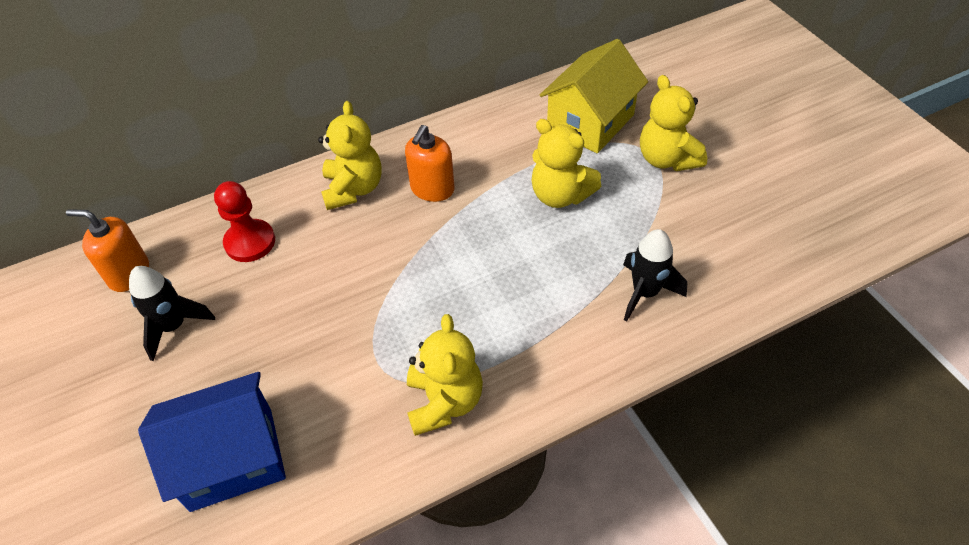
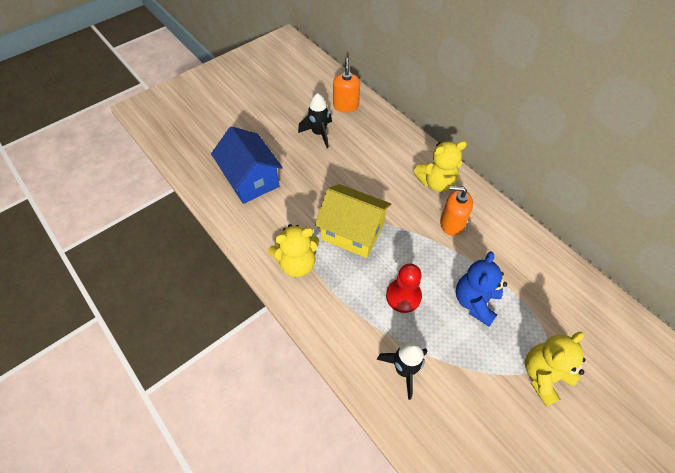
camera: 75 degrees right, 5 degrees up
(250, 242) = (380, 146): red pawn -> red pawn (403, 296)
(560, 195) = (475, 302): yellow teddy bear -> blue teddy bear
(590, 122) = (559, 313): yellow house -> yellow house (352, 232)

